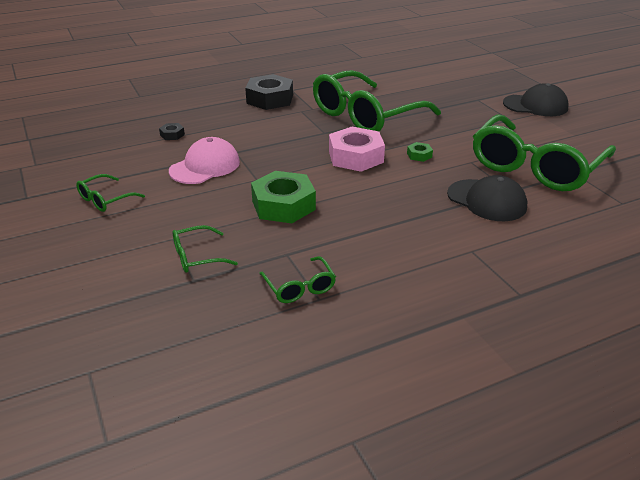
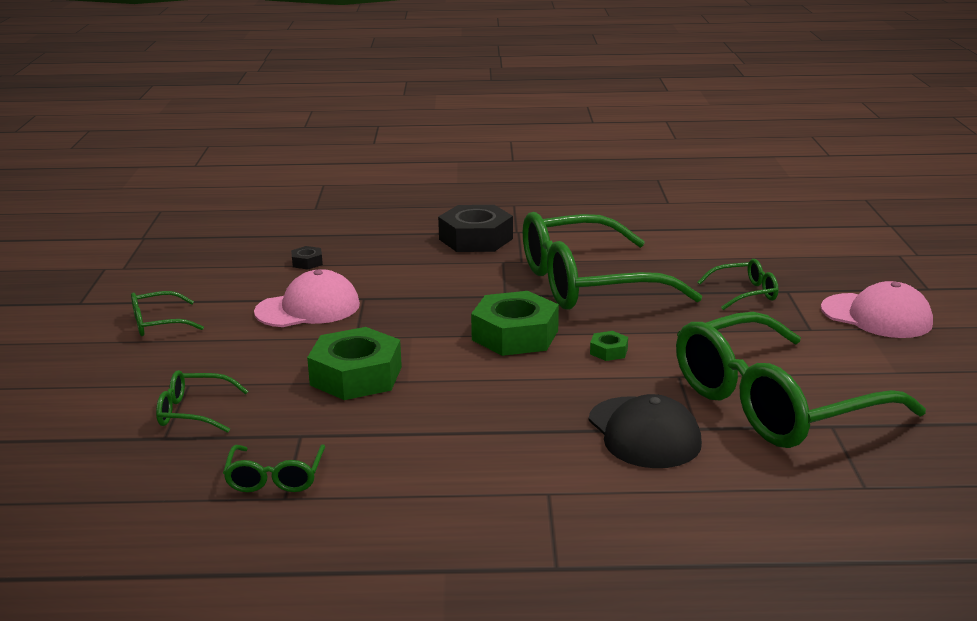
camera: 25 degrees right, 10 degrees down
(356, 157) = (515, 335): pink nut -> green nut
(457, 105) = (745, 293): none -> green glasses
(535, 105) = (876, 316): black cap -> pink cap

